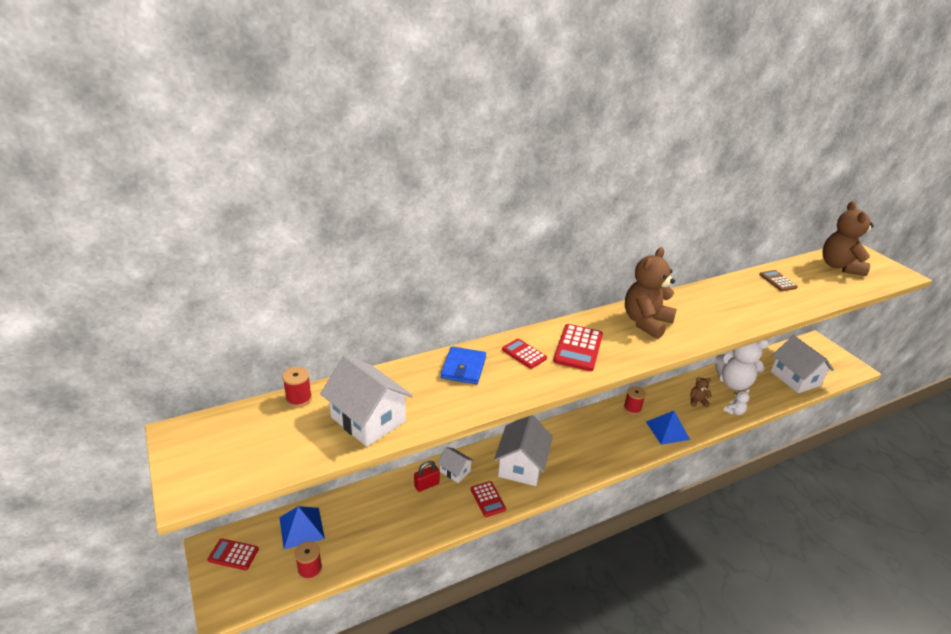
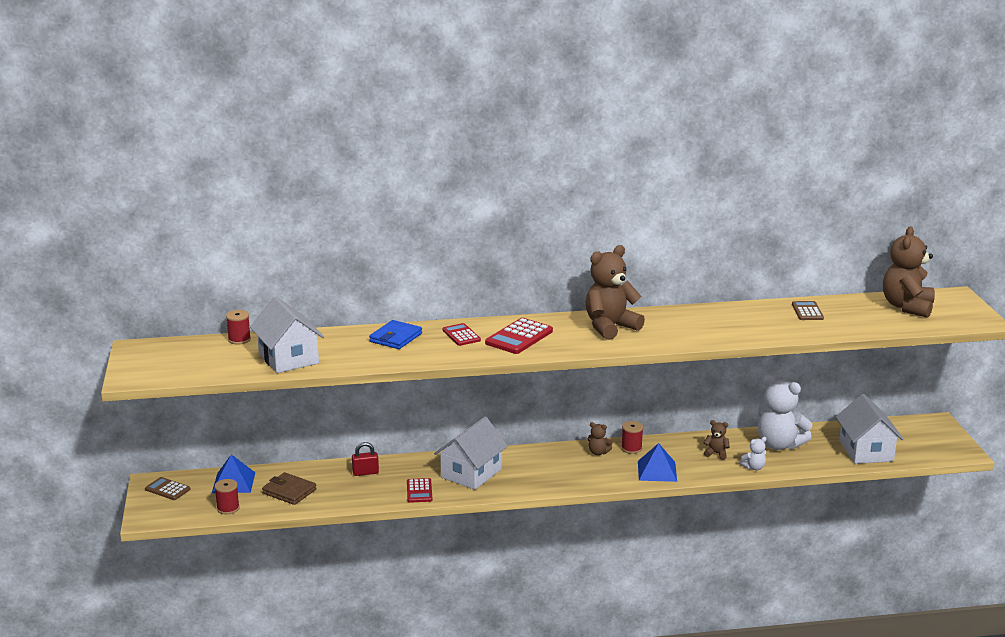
camera: 20 degrees right, 10 degrees down
(233, 554) = (167, 489): red calculator -> brown calculator
(364, 528) = (289, 491): none -> brown wallet
(455, 471) = (400, 467): white house -> none
(610, 418) = (598, 452): none -> brown teddy bear

